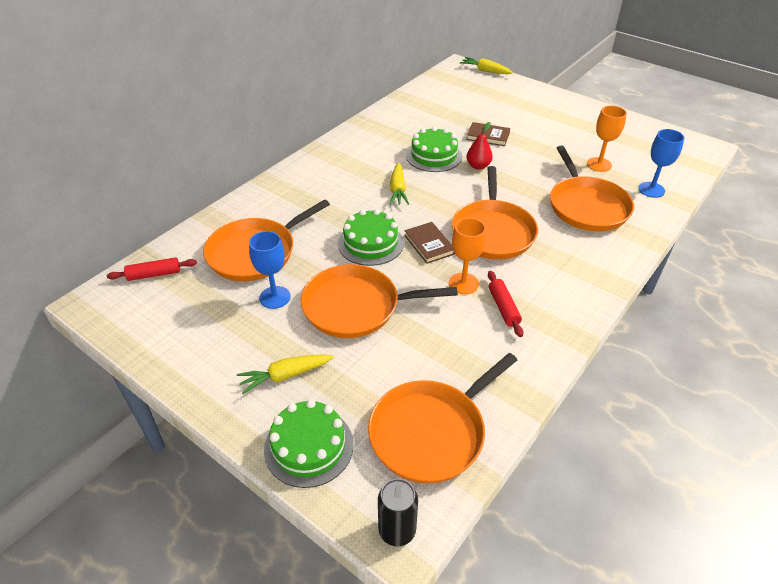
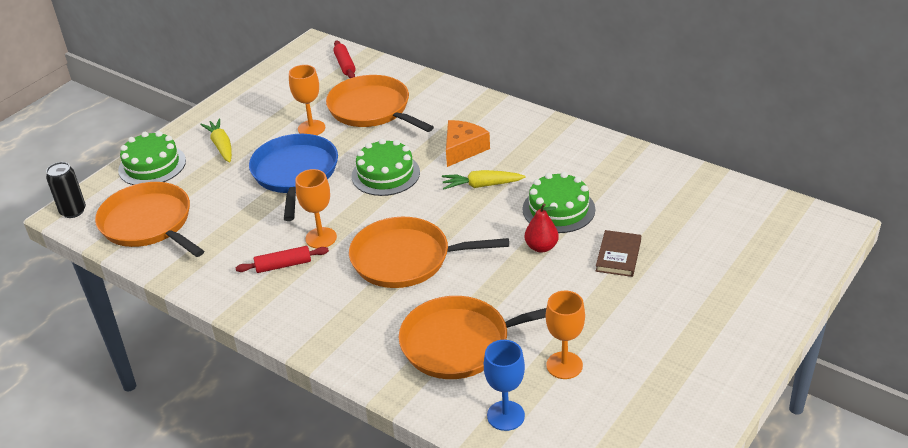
camera: 90 degrees right, 5 degrees down
(275, 297) = (311, 128): blue goblet -> orange goblet
(343, 197) = (463, 149): none -> orange cheese
(356, 307) = (295, 173): orange pan -> blue pan
(429, 244) = (383, 213): brown book -> none
(485, 71) = (827, 254): yellow carrot -> none

